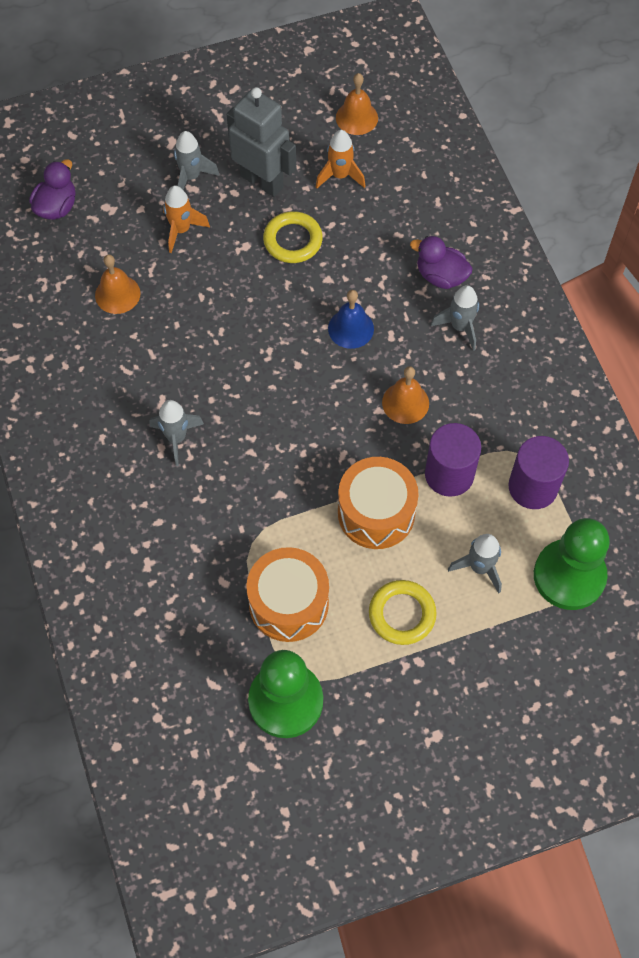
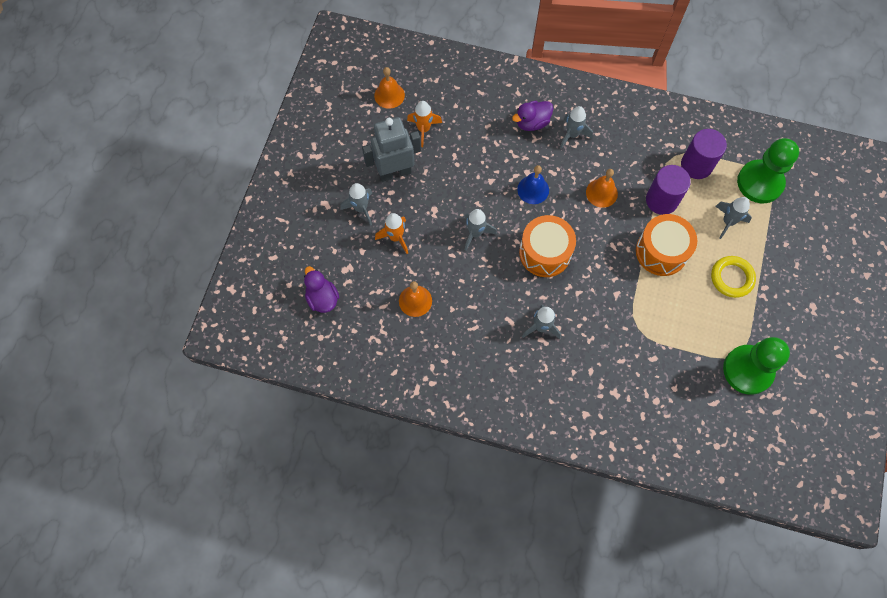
camera: 55 degrees left, 5 degrees up
(247, 303) = (475, 233): none -> grey rocket
(288, 603) = (689, 332): orange drum -> orange drum (545, 253)
(293, 240) = (450, 182): yellow ring -> none

